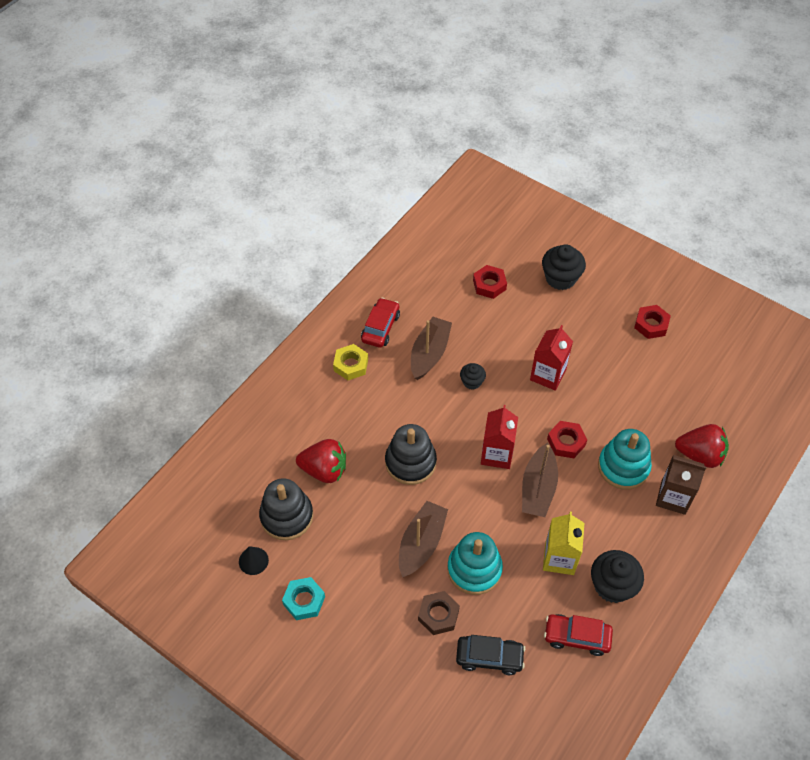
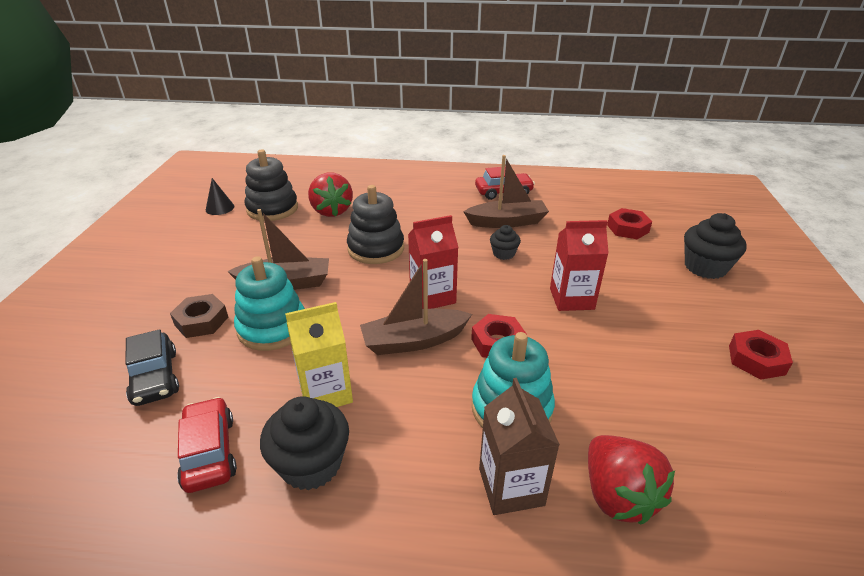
camera: 60 degrees right, 20 degrees down
(304, 600) = (189, 241): turquoise nut -> none
(351, 365) = (449, 191): yellow nut -> none

